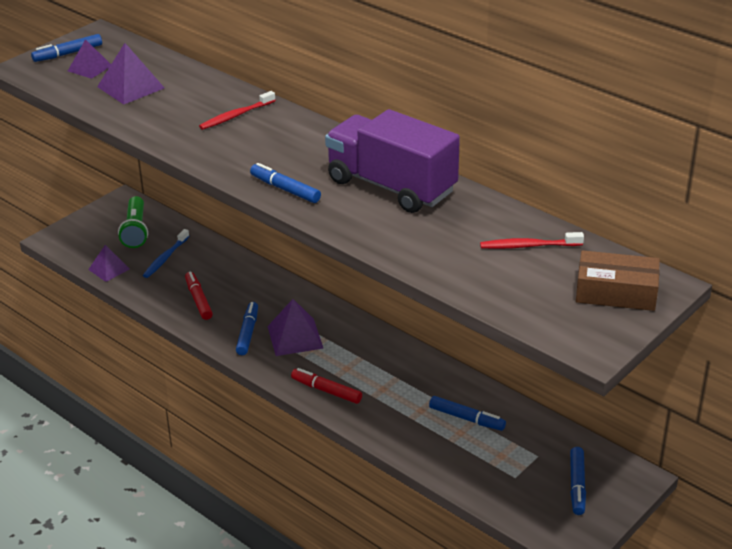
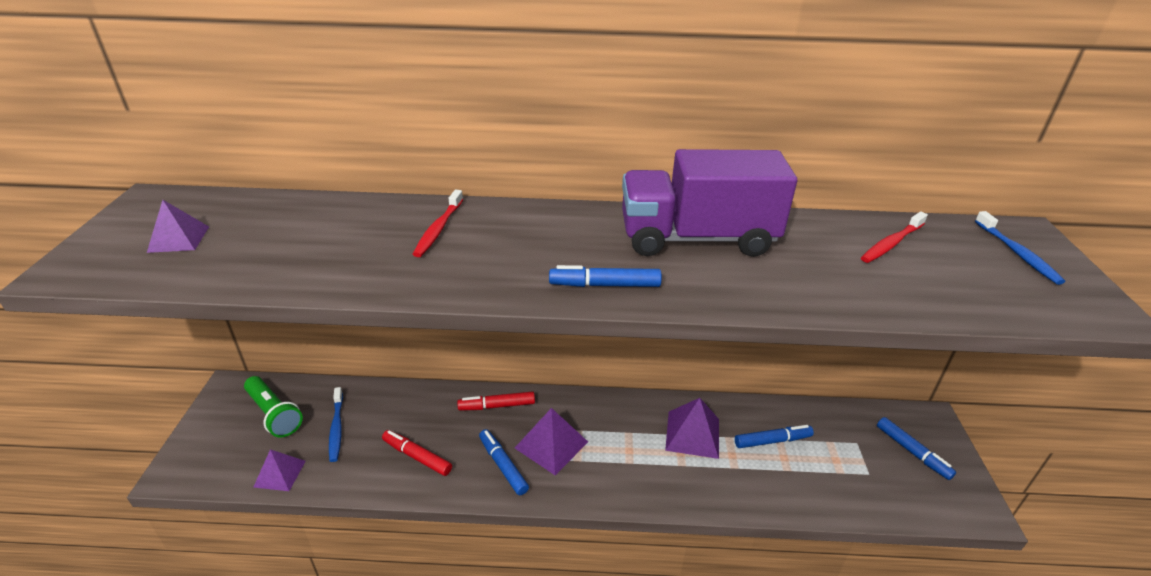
camera: 40 degrees left, 0 degrees up
(68, 53) = (127, 232): blue marker -> none
(131, 87) = (265, 242): purple pyramid -> purple pyramid (692, 434)
(327, 391) = (639, 484): red marker -> red marker (497, 406)
(616, 292) = (1017, 253): brown box -> blue toothbrush

